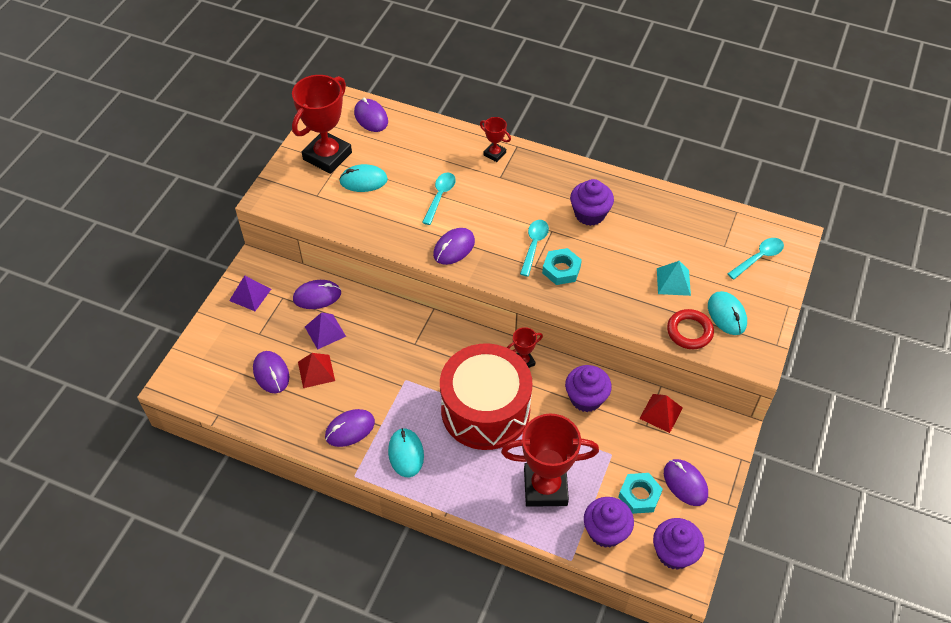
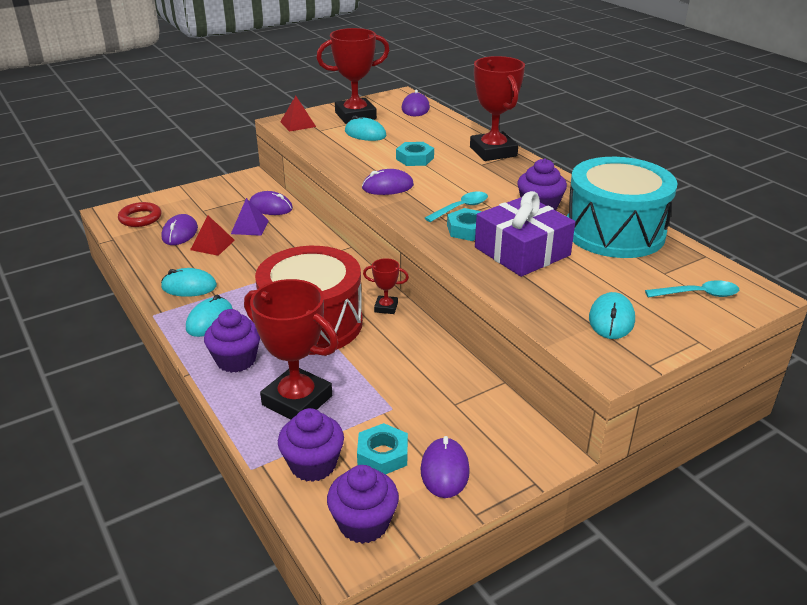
camera: 35 degrees right, 20 degrees down
(250, 295) = (225, 190): purple pyramid -> none
(350, 429) = (189, 286): purple mouse -> turquoise mouse
(440, 196) = (414, 158): turquoise spoon -> turquoise nut
(494, 154) = (493, 152): red trophy -> red trophy, size x2.13
(586, 398) = (415, 356): purple cupcake -> purple cupcake (236, 360)
(618, 274) = (522, 251): none -> purple gift
(661, 413) = (481, 402): red pyramid -> red pyramid (298, 124)
(662, 216) = (614, 232): none -> turquoise drum
(673, 281) = (575, 276): turquoise pyramid -> none
(689, 331) = (552, 315): red ring -> red ring (140, 218)

